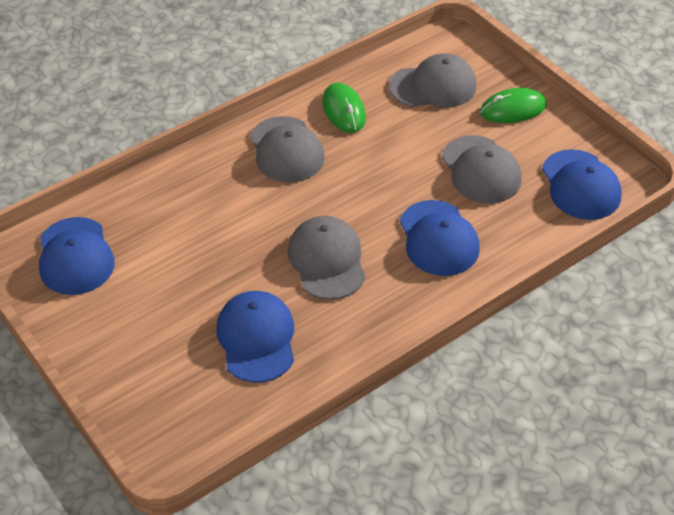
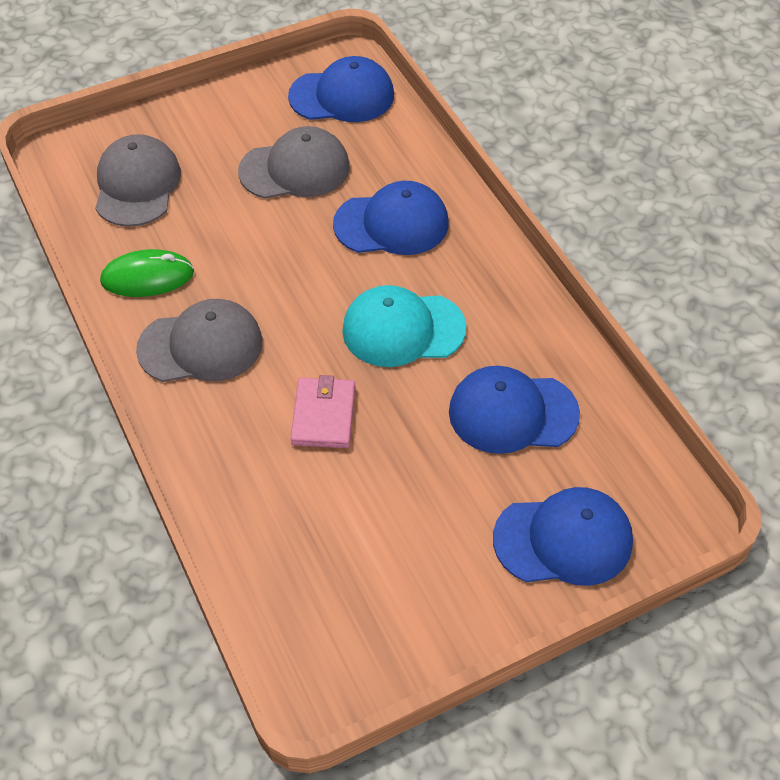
camera: 80 degrees left, 5 degrees up
(75, 256) = (334, 611): blue cap -> blue cap (563, 539)
(235, 226) = (323, 415): none -> pink wallet
(327, 260) = (403, 329): grey cap -> turquoise cap
(513, 109) = (204, 124): green mouse -> none

